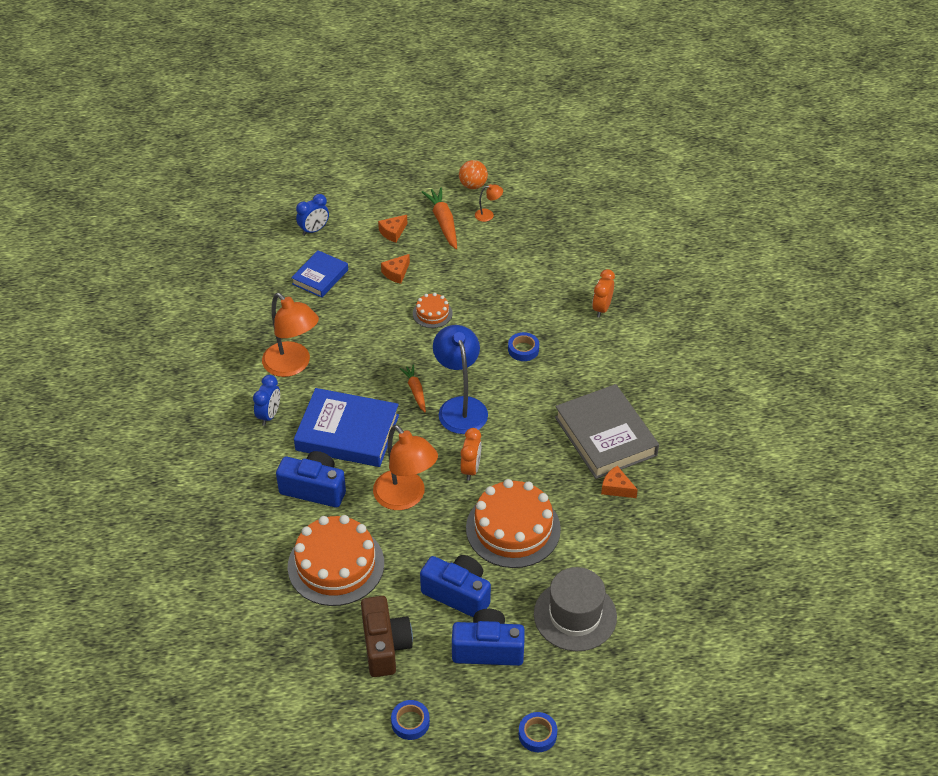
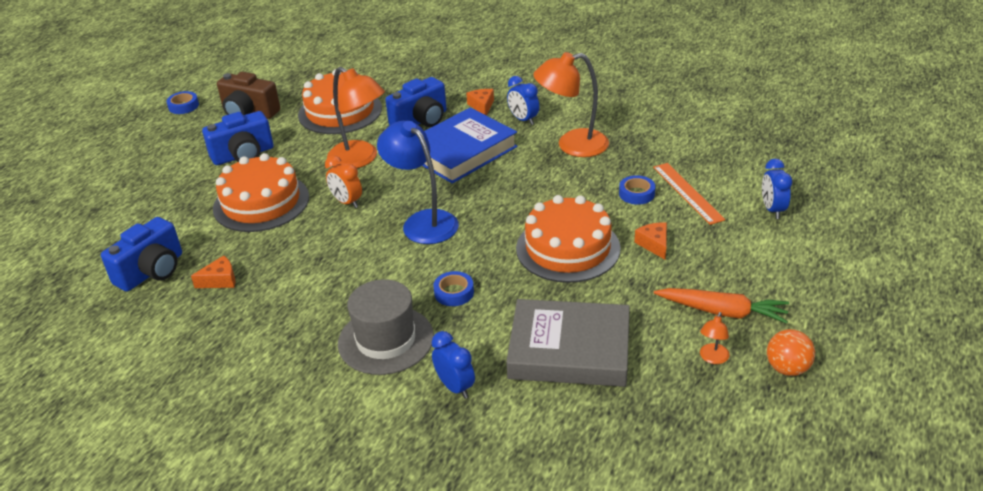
camera: 125 degrees right, 10 degrees down
(320, 277) = (687, 193): blue book -> orange ruler
(393, 232) = (730, 265): orange cheese -> orange cheese (482, 106)
(405, 497) = (360, 159): orange lamp -> orange lamp turned 135 degrees counterclockwise
(415, 391) = (471, 202): orange carrot -> none
(432, 313) = (568, 248): orange cake -> orange cake, size x2.09
(460, 407) = (423, 222): blue lamp -> blue lamp turned 150 degrees counterclockwise
(488, 649) = (183, 153): blue camera -> blue camera (152, 271)
(537, 734) = (97, 151): blue tape -> blue tape (636, 194)
(575, 615) = (147, 203): grey hat -> grey hat (386, 340)
(602, 308) = (455, 387): orange clock -> blue clock
(605, 436) = (282, 301): grey book -> grey book (569, 350)

